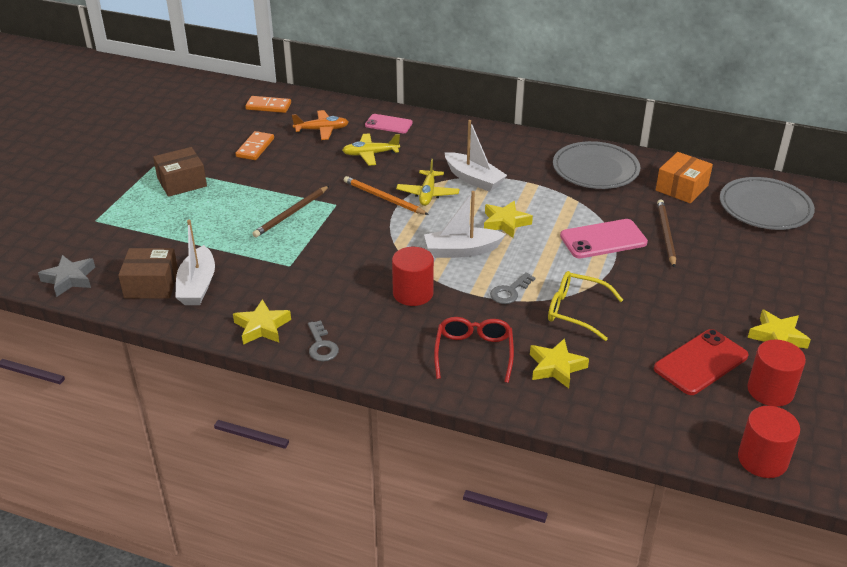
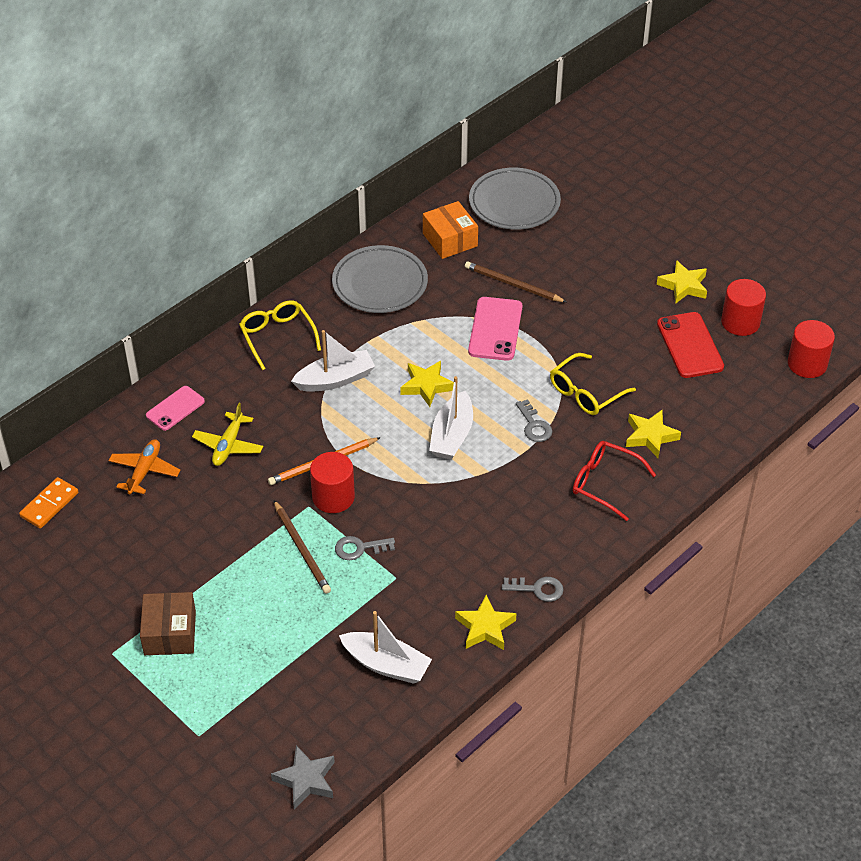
camera: 65 degrees left, 10 degrees up
(151, 284) = (361, 705): brown box -> none
(255, 148) = (140, 544): orange domino -> none
(309, 239) = (359, 548): none -> grey key
(413, 293) = (497, 495): red cylinder -> red cylinder (333, 497)
(427, 193) = (338, 425): yellow plane -> none
(494, 143) = (277, 337): none -> yellow glasses

